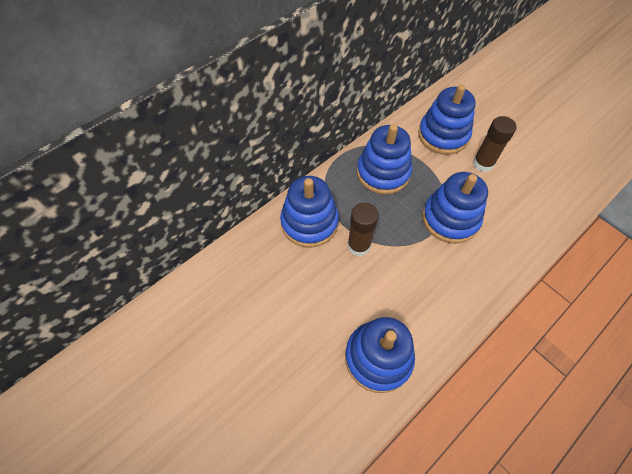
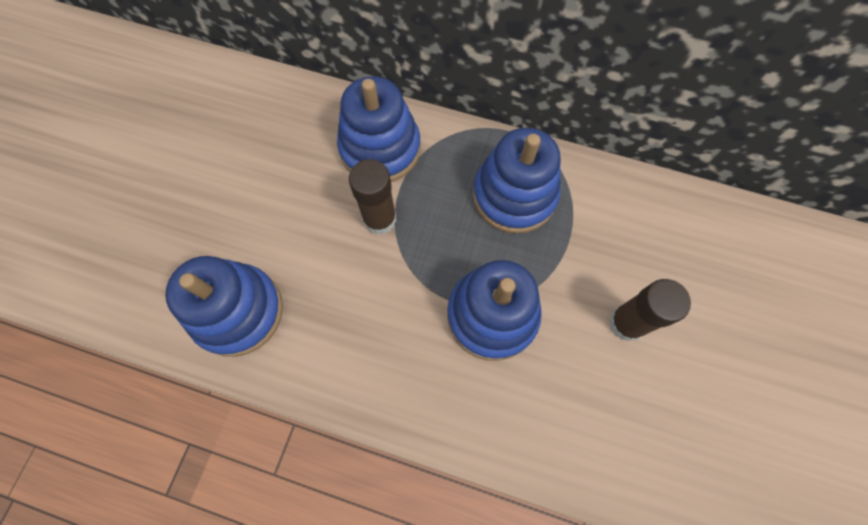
camera: 60 degrees right, 10 degrees up
(443, 135) = (641, 244): blue stacking toy -> none

